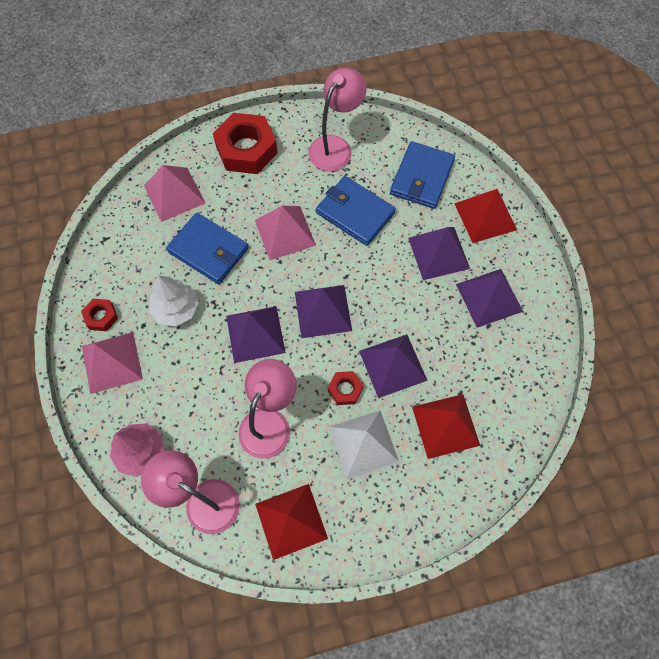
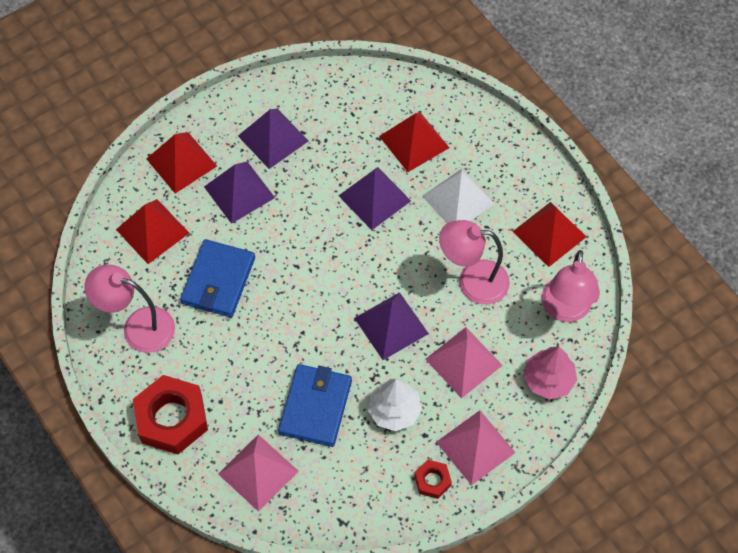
camera: 110 degrees left, 5 degrees down
(285, 232) = (266, 340): pink pyramid -> pink pyramid (463, 362)
(323, 311) = (342, 274): purple pyramid -> none
(345, 389) = (414, 229): red nut -> none
(421, 177) = (152, 231): blue wallet -> red pyramid

